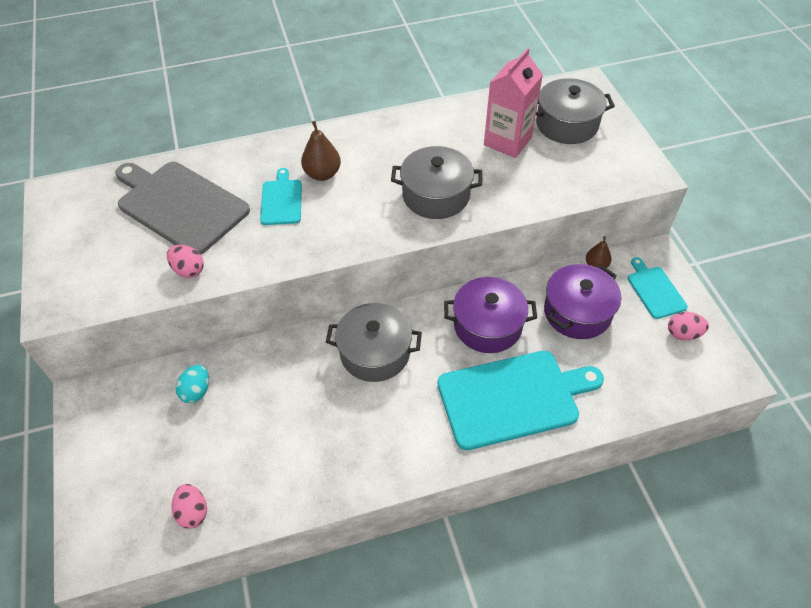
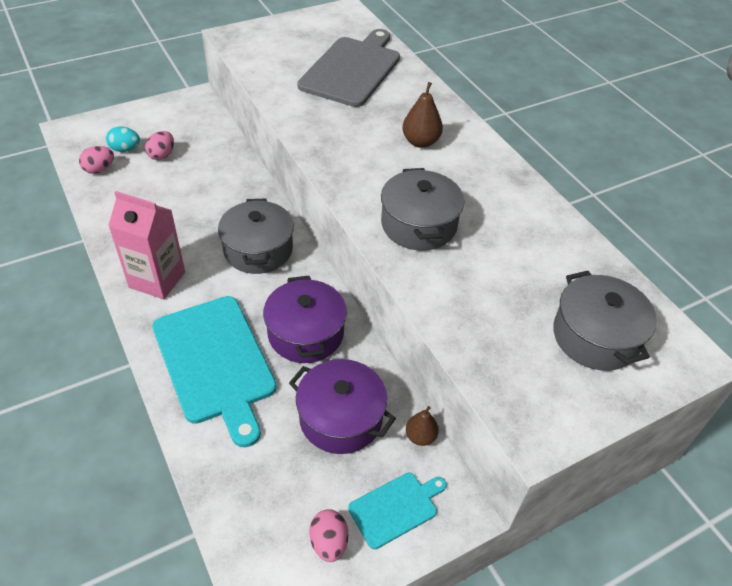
camera: 75 degrees right, 5 degrees down
(188, 270) = (281, 87): pink egg -> pink egg (162, 155)
(196, 391) = (206, 150): turquoise egg -> turquoise egg (125, 149)
(281, 200) = (376, 122): turquoise cutting board -> none
(507, 141) = (533, 278): pink carton -> pink carton (157, 279)

